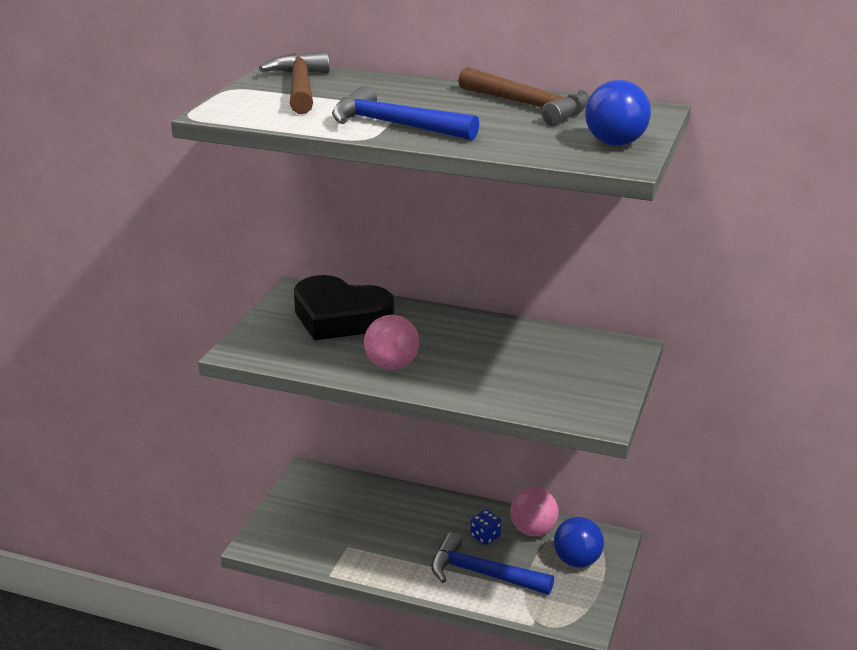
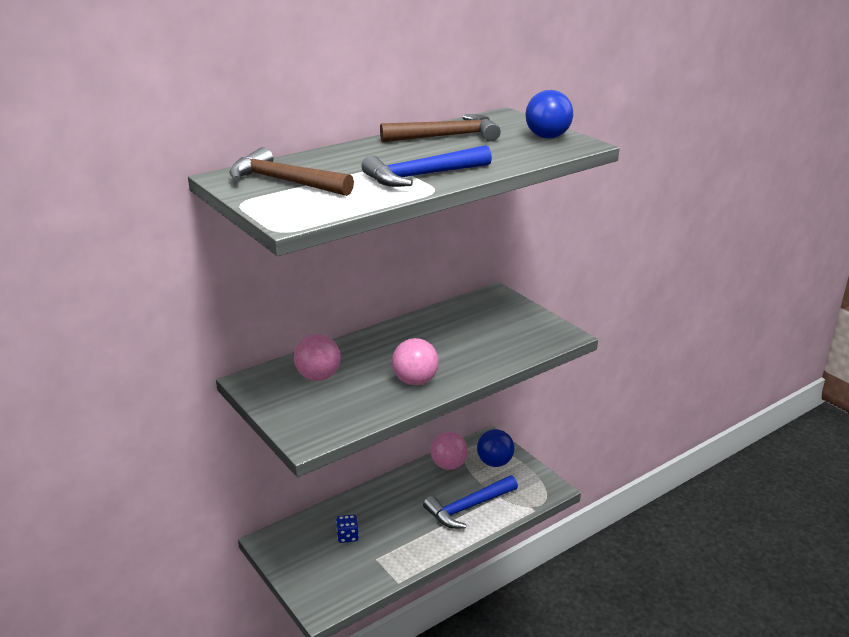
camera: 55 degrees left, 0 degrees up
(340, 317) = (318, 377): black heart -> pink ball
(485, 536) = (433, 488): blue dice -> blue dice (347, 536)

